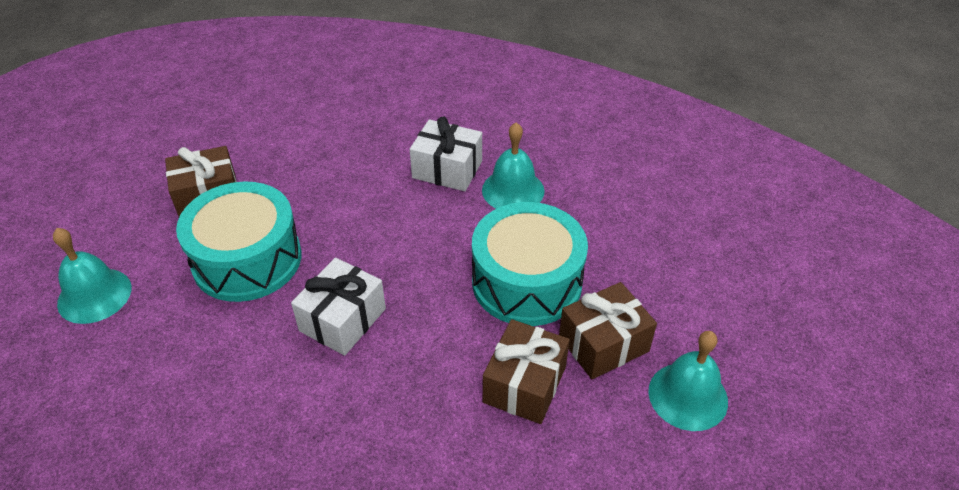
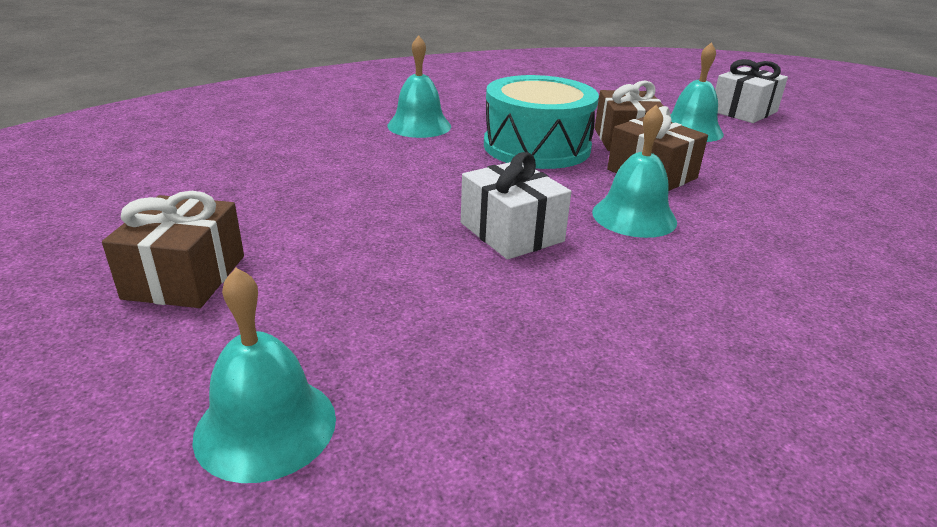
camera: 65 degrees left, 15 degrees down
(247, 259) = (351, 270): turquoise drum -> none
(417, 390) = (634, 216): none -> turquoise bell
(447, 169) = (353, 141): white gift -> white gift (743, 111)

